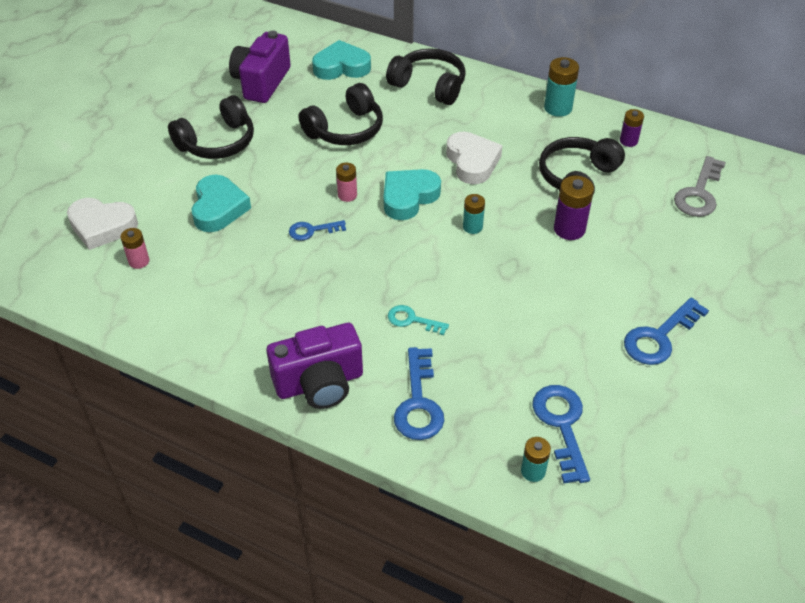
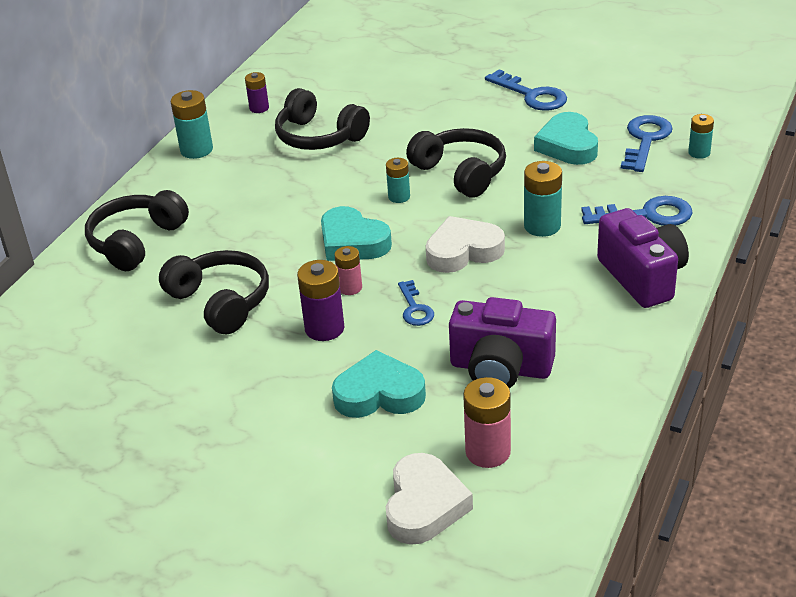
camera: 90 degrees left, 10 degrees down
(139, 261) = (488, 452): pink battery -> pink battery, size x1.59
(217, 142) = (239, 418): black headphones -> black headphones (461, 173)
(261, 82) = (99, 394): purple camera -> purple camera (500, 368)
(341, 67) = (77, 320): turquoise heart -> turquoise heart (567, 145)
(412, 320) = (542, 226): turquoise key -> turquoise battery
(472, 162) = (290, 202): white heart -> white heart (463, 251)
(561, 425) = (645, 140): blue key -> blue key turned 120 degrees clockwise
(569, 229) = (397, 140): purple battery -> purple battery (324, 328)
(699, 193) = (341, 73): grey key -> none

